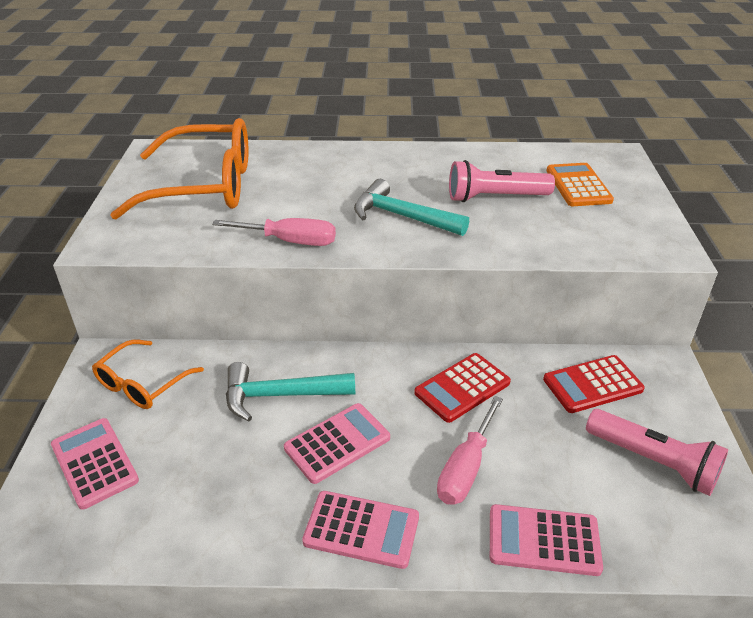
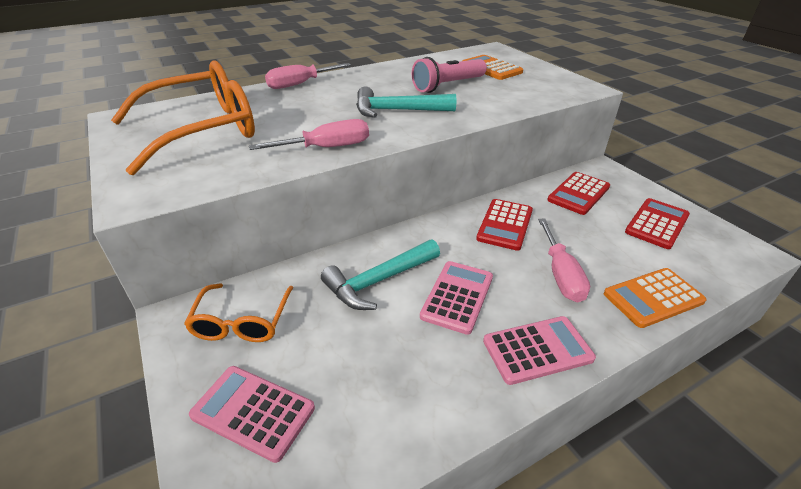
camera: 30 degrees left, 0 degrees up
(339, 152) = (300, 84): none -> pink screwdriver
(543, 540) = (653, 298): pink calculator -> orange calculator
(653, 462) = (657, 224): pink flashlight -> red calculator

